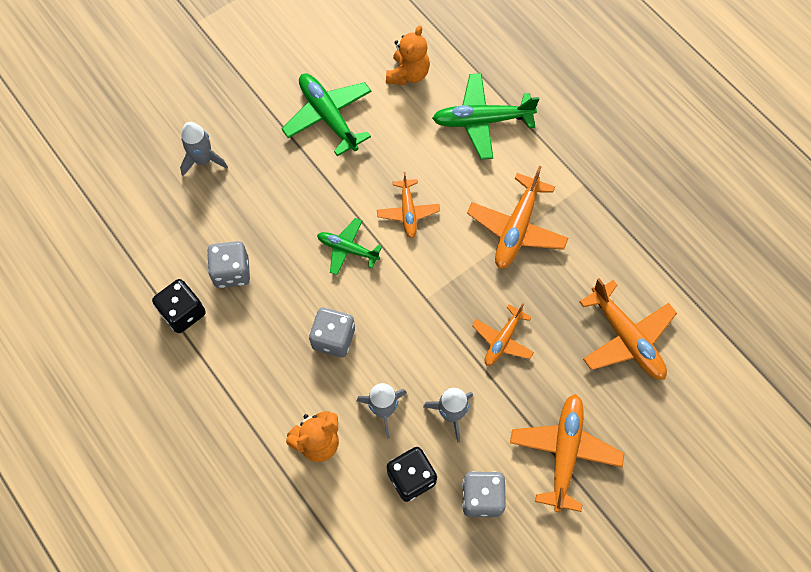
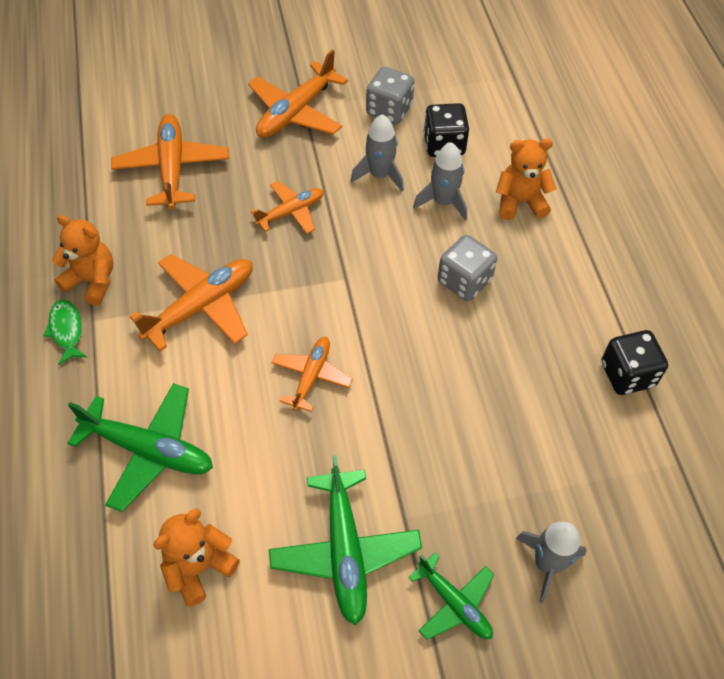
camera: 155 degrees left, 10 degrees down
(232, 272) = (554, 396): grey dice -> none
(347, 249) = (405, 365): green plane -> green plane (454, 603)
(595, 170) = (67, 330): none -> green fish
(608, 212) = (92, 281): none -> orange teddy bear

